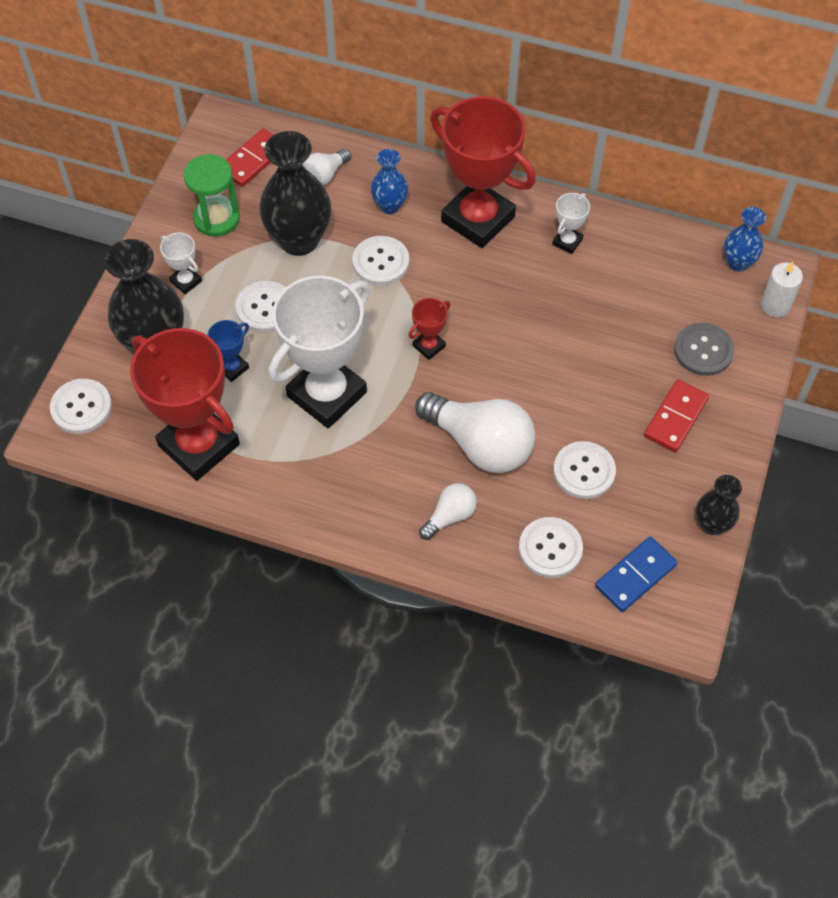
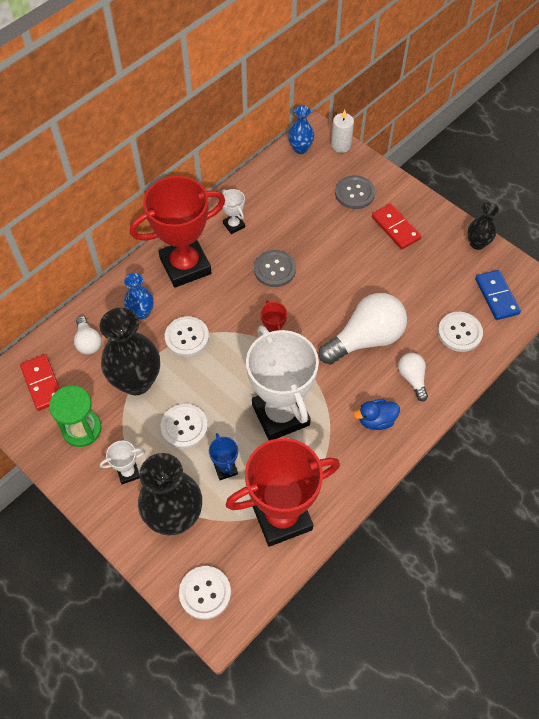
camera: 65 degrees left, 0 degrees up
(369, 496) = (376, 420): none -> blue duck
(527, 309) = (274, 269): none -> grey button
(584, 471) = (412, 291): white button -> none

